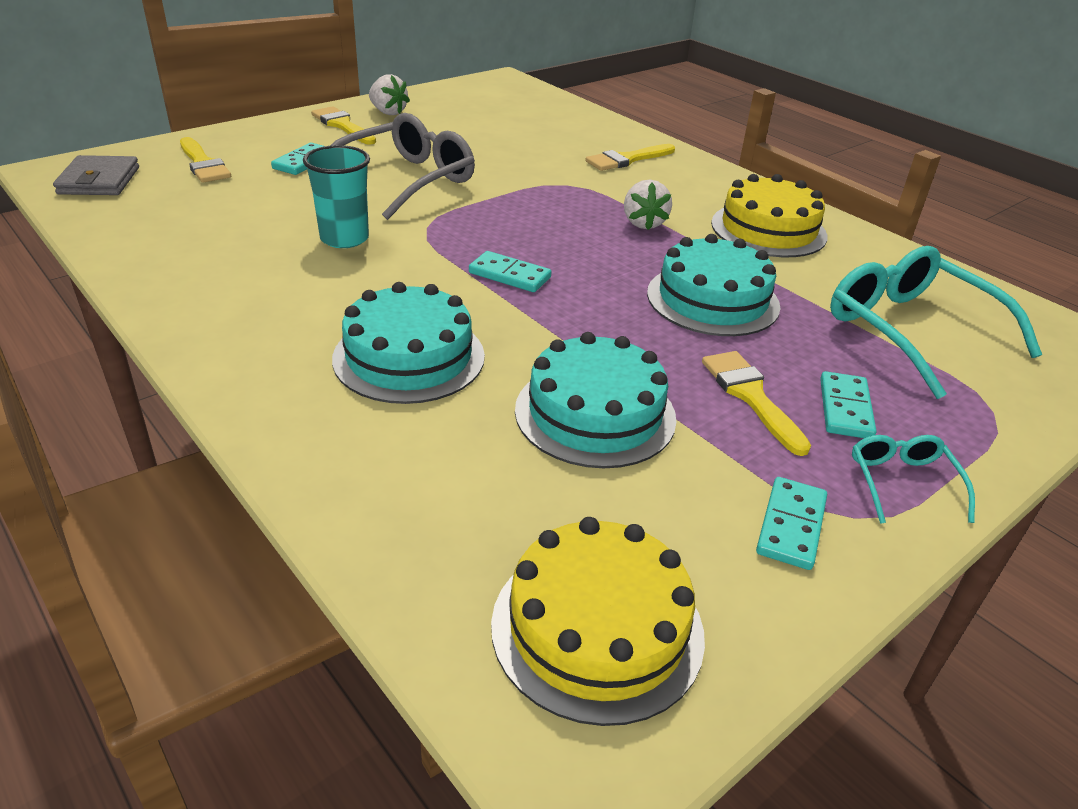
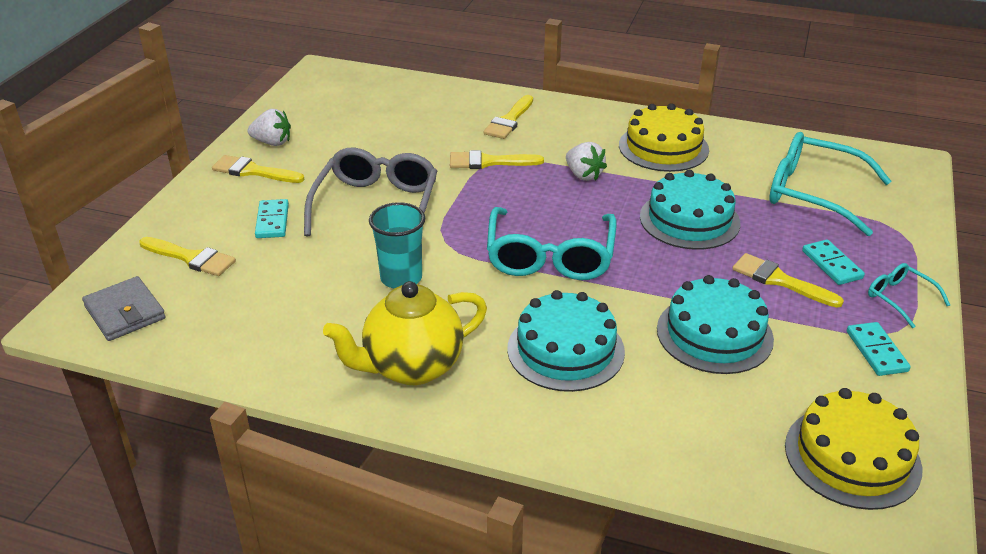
camera: 30 degrees left, 0 degrees up
(246, 308) = (412, 367): none -> yellow teapot
(509, 275) = (550, 257): turquoise domino -> turquoise glasses
(560, 183) = (489, 162): none -> yellow brush

